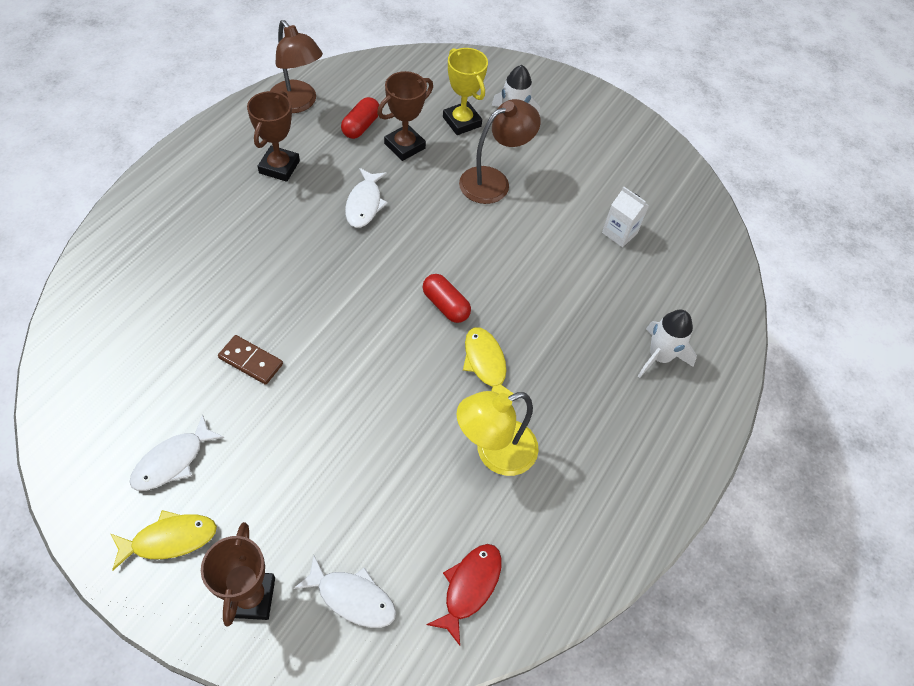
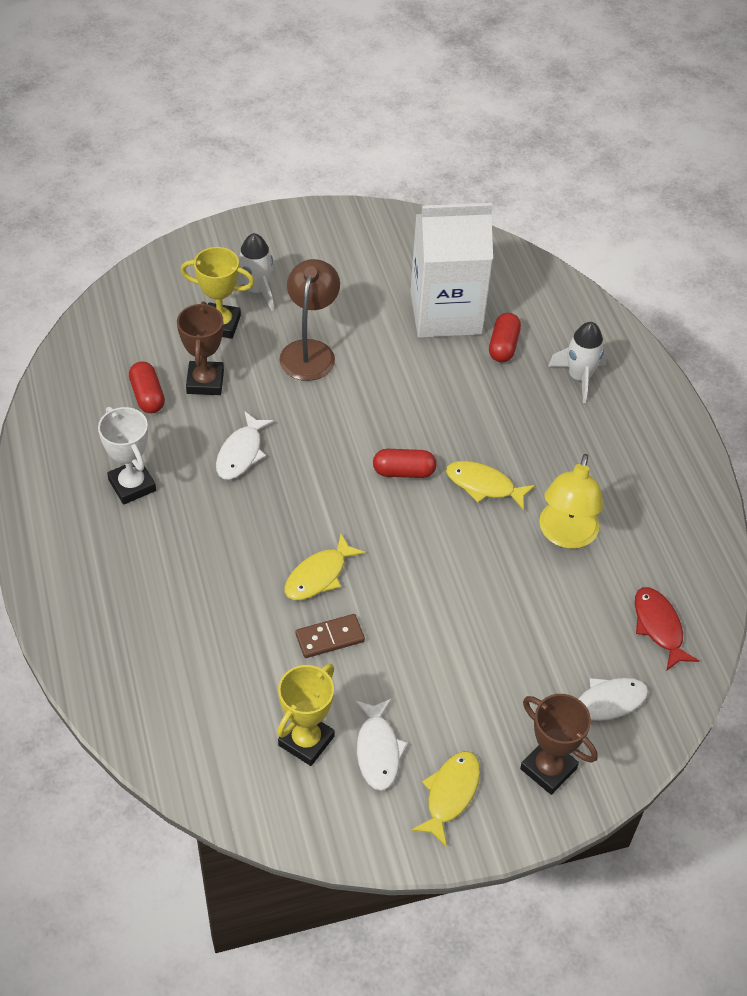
camera: 45 degrees left, 5 degrees down
(145, 408) = (306, 741): none -> yellow trophy
(279, 167) = (132, 485): brown trophy -> white trophy
(297, 104) = (67, 422): brown lamp -> none
(301, 317) = (319, 575): none -> yellow fish
(364, 204) = (241, 453): white fish -> white fish turned 60 degrees clockwise
(619, 233) = (446, 313): white carton -> white carton, size x2.37
(631, 288) = (503, 346): none -> red capsule

